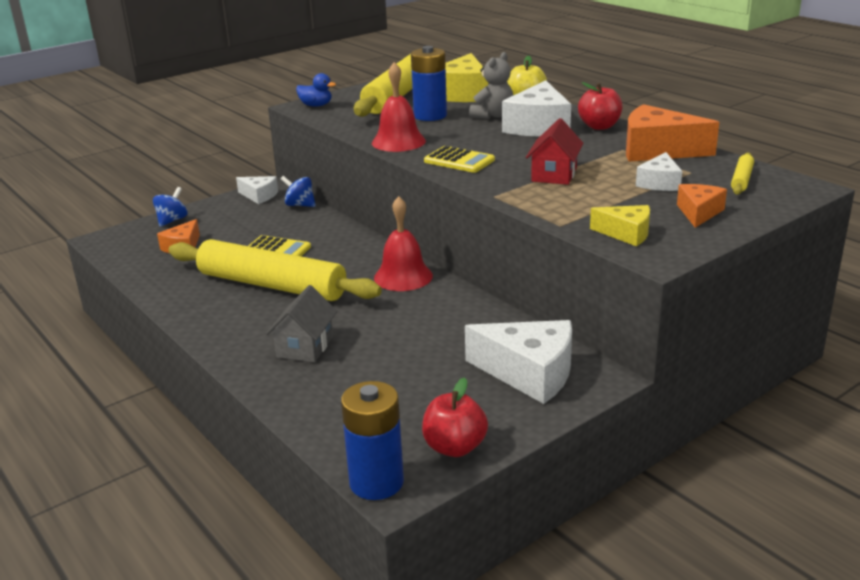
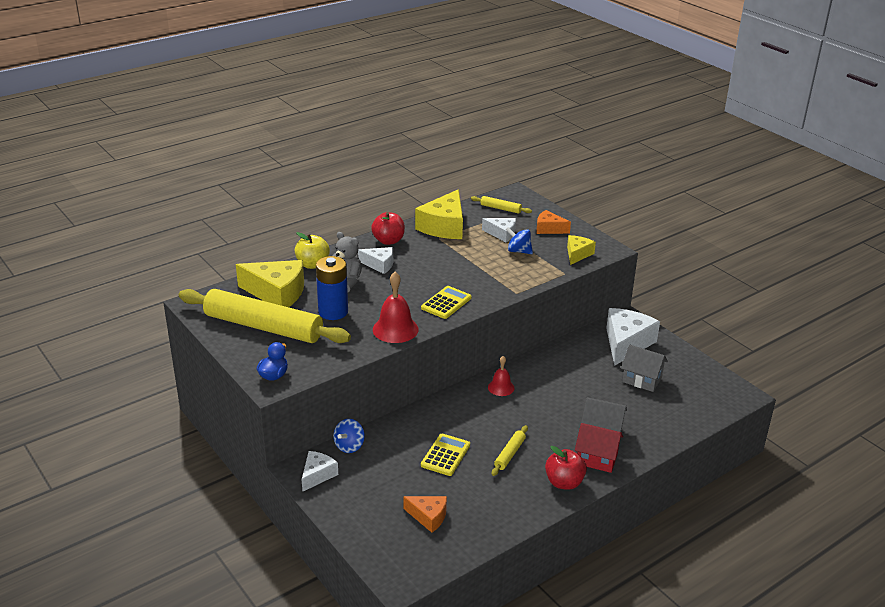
camera: 90 degrees left, 5 degrees up
(172, 220) = (364, 533): blue spinning top -> blue spinning top (518, 251)
(271, 285) = (509, 454): yellow rolling pin -> yellow rolling pin, size x0.41
(376, 482) = (737, 401): blue battery -> none
(403, 276) = (501, 387): red bell -> red bell, size x0.60
(430, 384) = (642, 379): none -> grey house
(454, 447) = (701, 373): red apple -> red apple (564, 482)
(538, 126) = (379, 265): white cheese -> white cheese, size x0.56
(554, 175) = (481, 268): red house -> red house (596, 459)
(657, 150) = (444, 226): orange cheese -> yellow cheese

